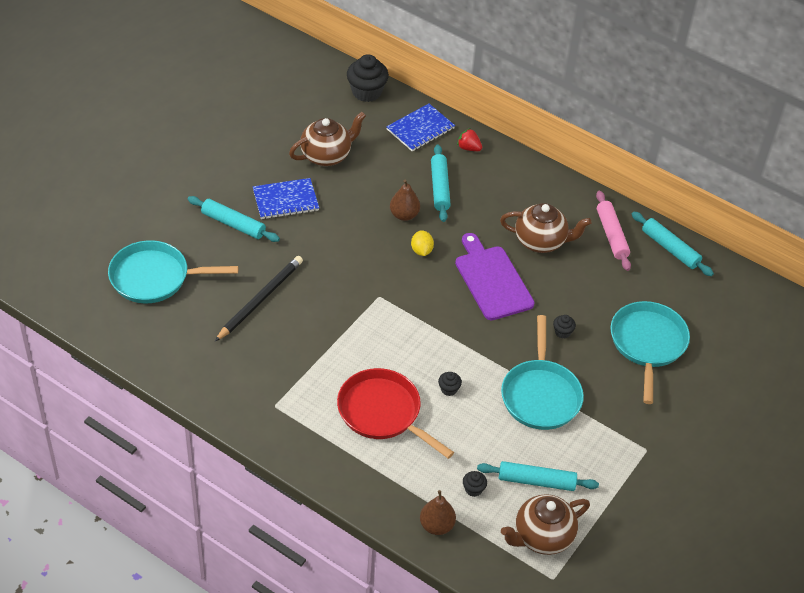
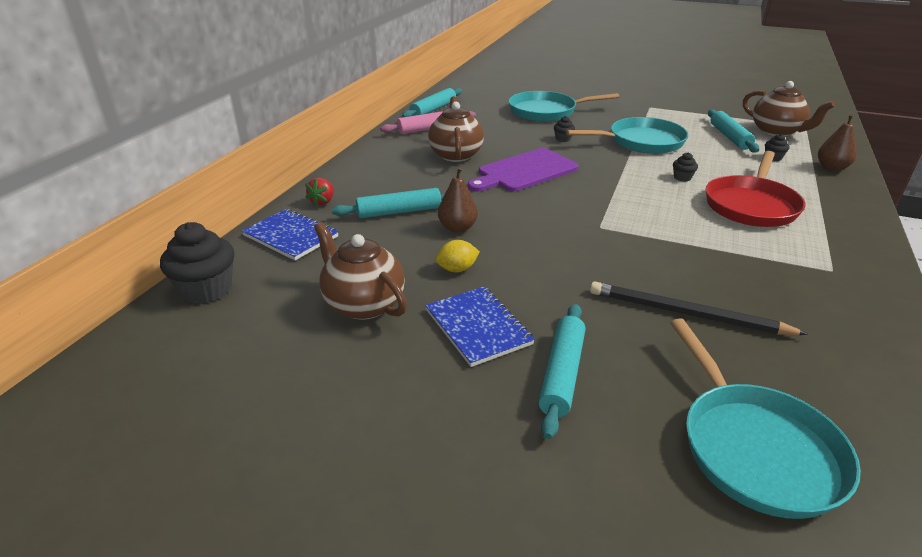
camera: 100 degrees left, 15 degrees down
(421, 250) = (509, 211): yellow lemon -> yellow lemon (457, 269)

